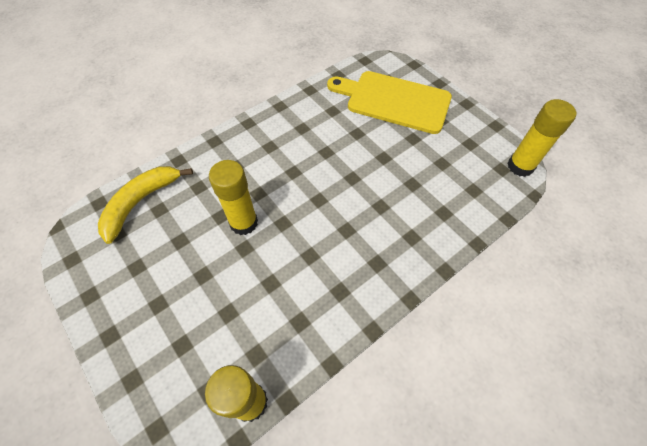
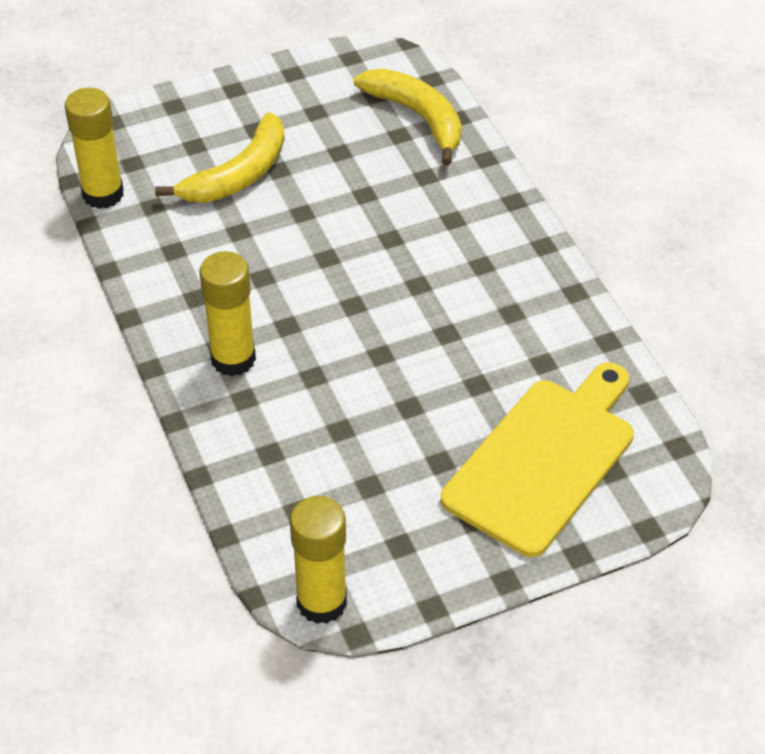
camera: 105 degrees right, 10 degrees down
(212, 301) = (238, 175): none -> yellow banana
(243, 223) = (343, 216): yellow glue stick -> yellow glue stick (233, 359)

